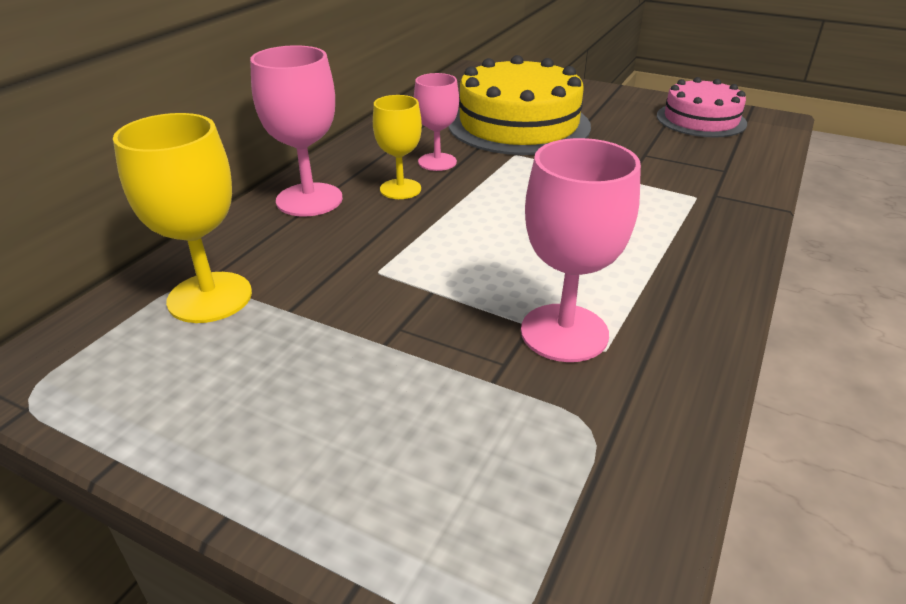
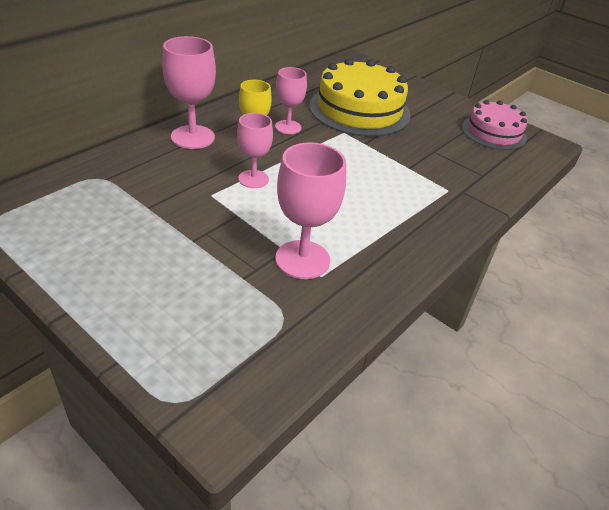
camera: 10 degrees right, 5 degrees up
(210, 297) = (106, 189): yellow goblet -> none
(427, 237) = (253, 179): none -> pink goblet

